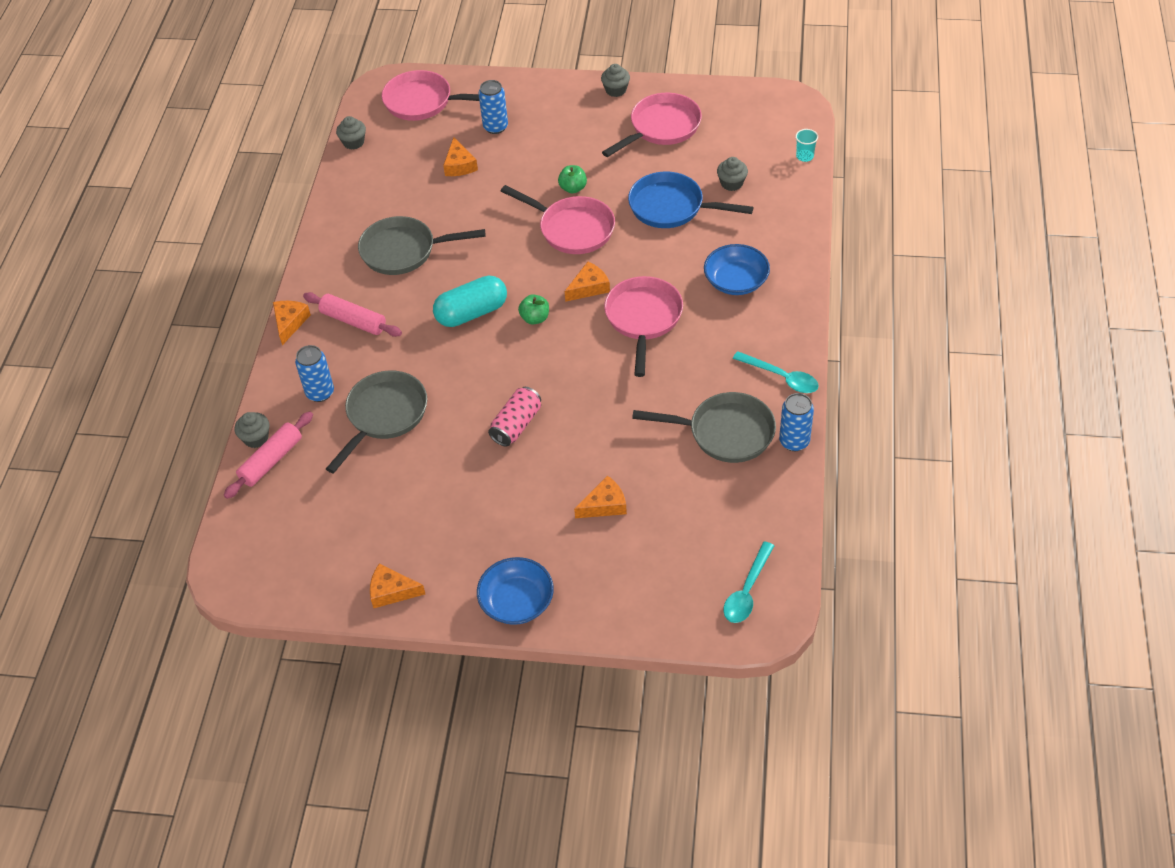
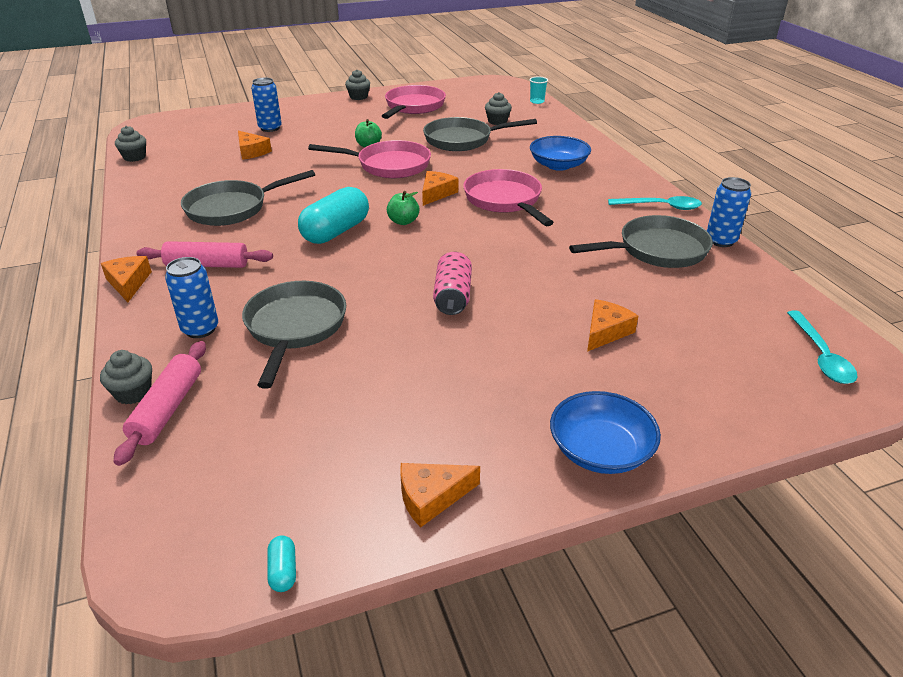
camera: 30 degrees left, 15 degrees down
(287, 604) = (283, 571): none -> turquoise capsule
(423, 102) = (191, 127): pink pan -> none
(672, 207) = (463, 140): blue pan -> grey pan

